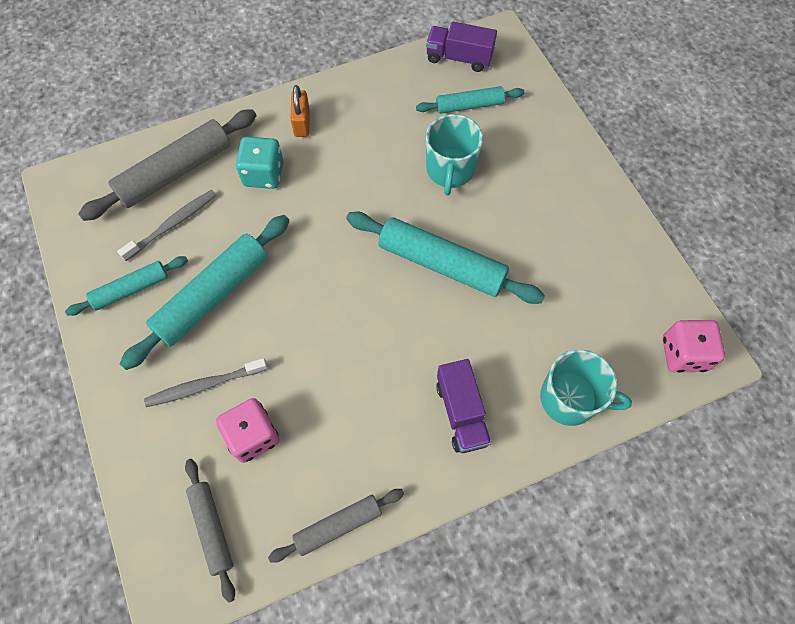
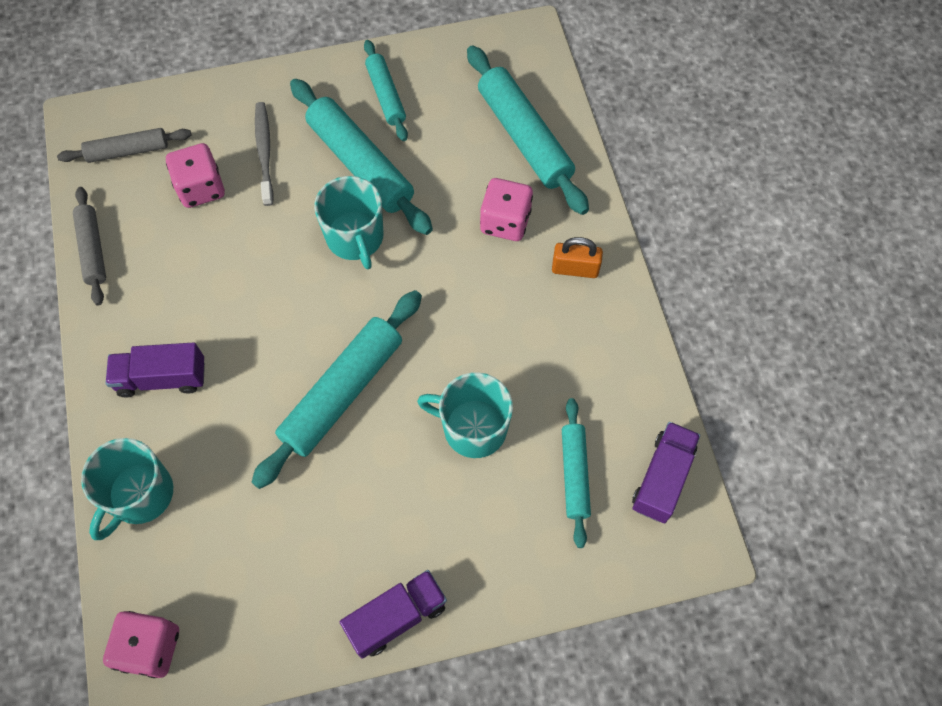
camera: 100 degrees right, 0 degrees up
(173, 224) = (456, 133): grey toothbrush -> none
(175, 172) = (524, 137): grey rolling pin -> turquoise rolling pin
(263, 174) = (505, 222): turquoise dice -> pink dice
(293, 284) = (355, 238): none -> turquoise mug
(602, 195) = (396, 617): none -> purple truck

